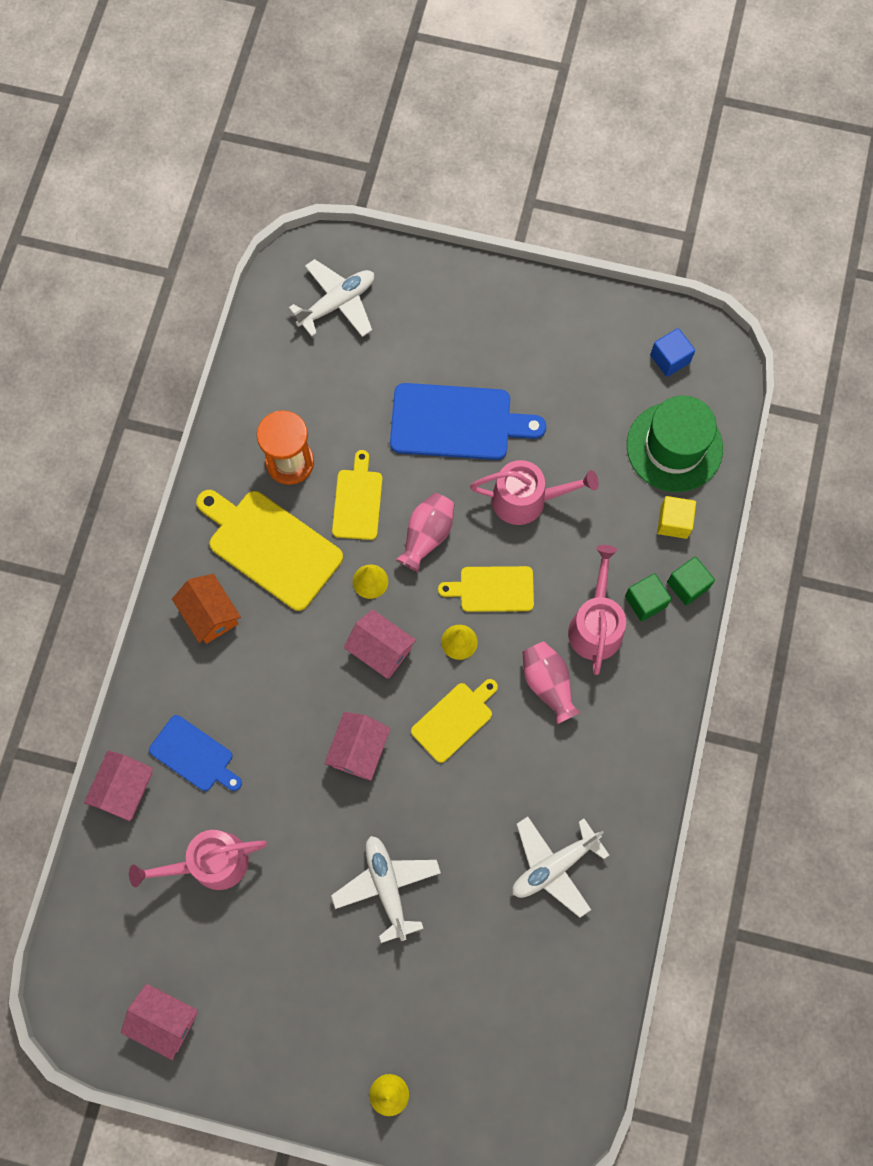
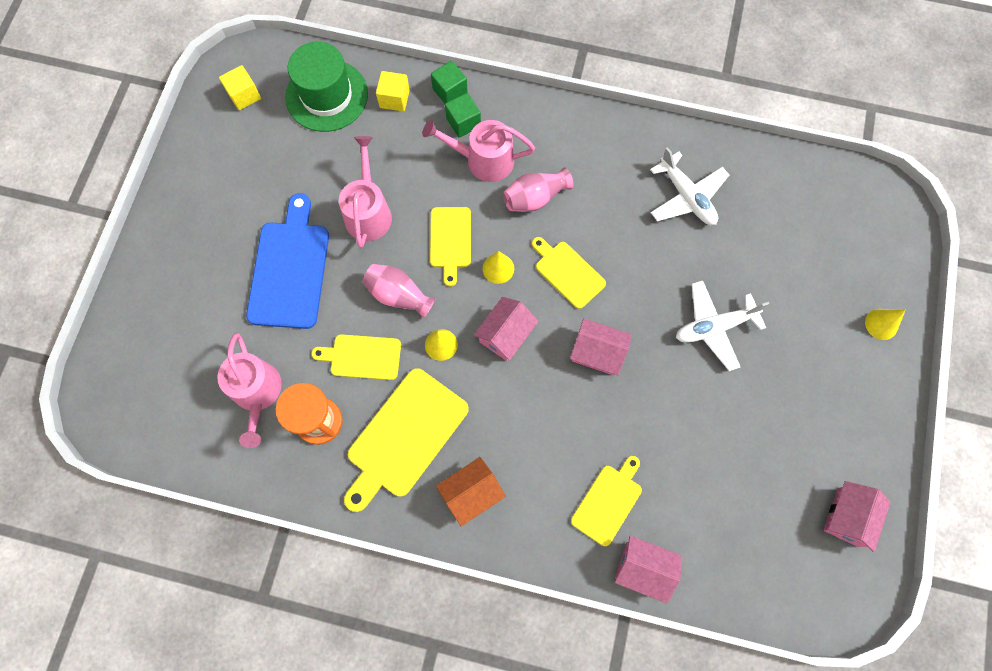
camera: 90 degrees left, 0 degrees up
(194, 755) = (608, 502): blue cutting board -> yellow cutting board
(211, 863) = (706, 481): pink watering can -> pink watering can (257, 393)
(337, 303) = (154, 379): white plane -> none
(670, 359) = (244, 95): blue cube -> yellow cube

